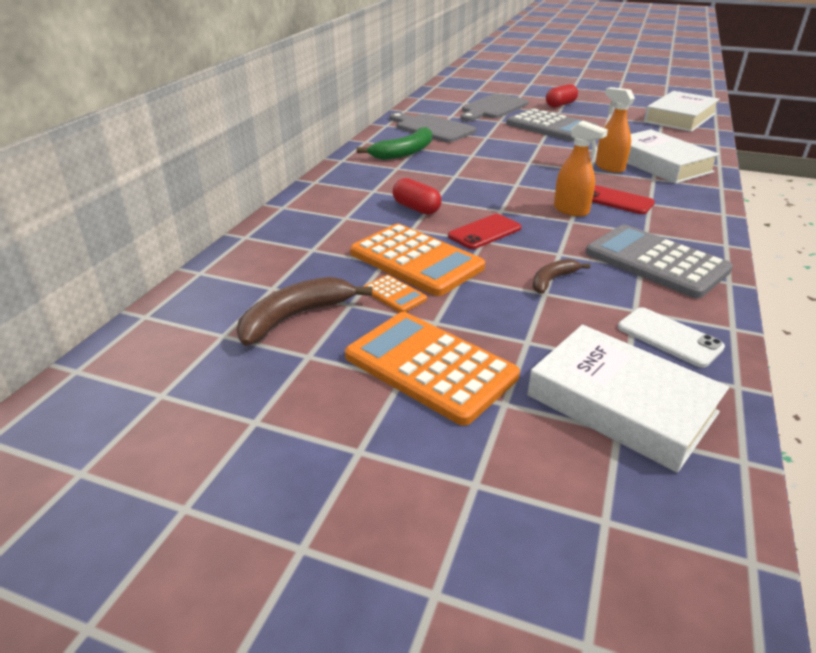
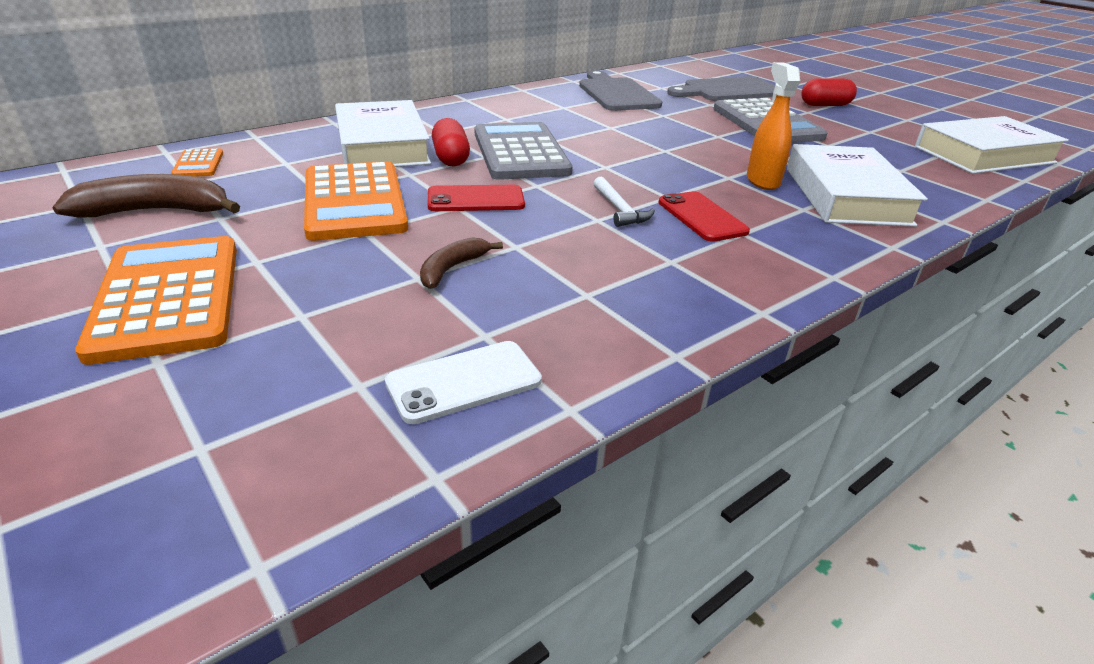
camera: 30 degrees right, 0 degrees up
(394, 294) = (272, 224): orange calculator -> orange calculator (198, 164)
(404, 152) = (542, 107): green banana -> none
(552, 280) = (452, 269): brown banana -> brown banana turned 45 degrees counterclockwise
(571, 210) = (619, 209): orange spray bottle -> white hammer
(621, 404) = (260, 423): white book -> white book (382, 145)
(656, 262) = (618, 296): grey calculator -> grey calculator (520, 153)
(669, 337) = (464, 382): white phone -> white phone turned 75 degrees clockwise

